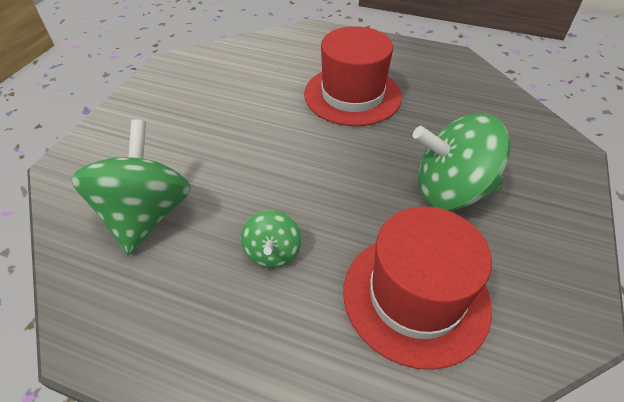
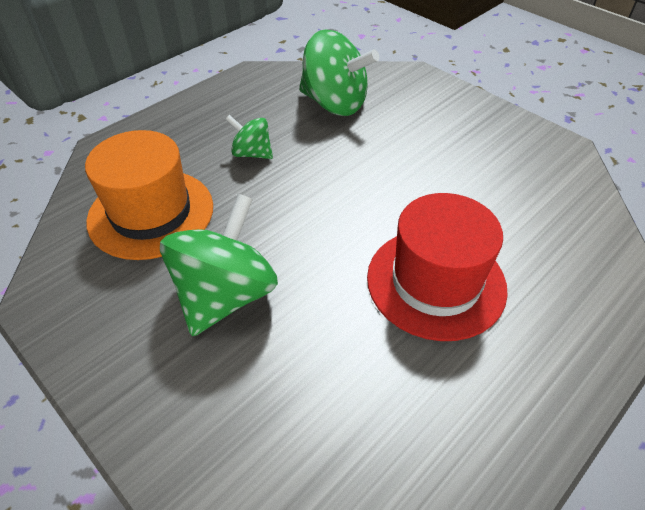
camera: 115 degrees right, 0 degrees up
(415, 296) = (151, 213): red hat -> orange hat

